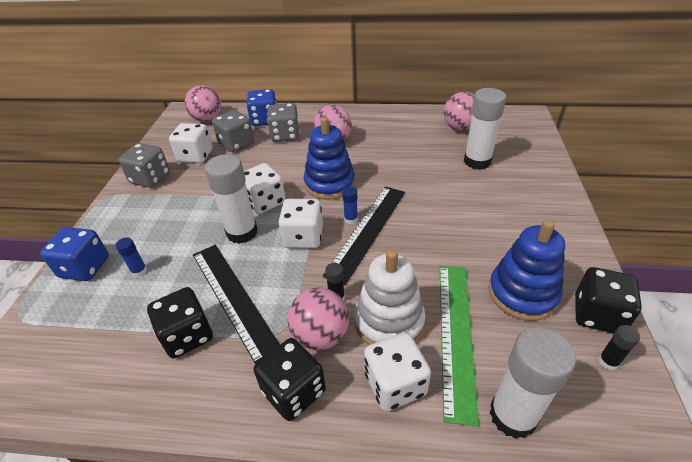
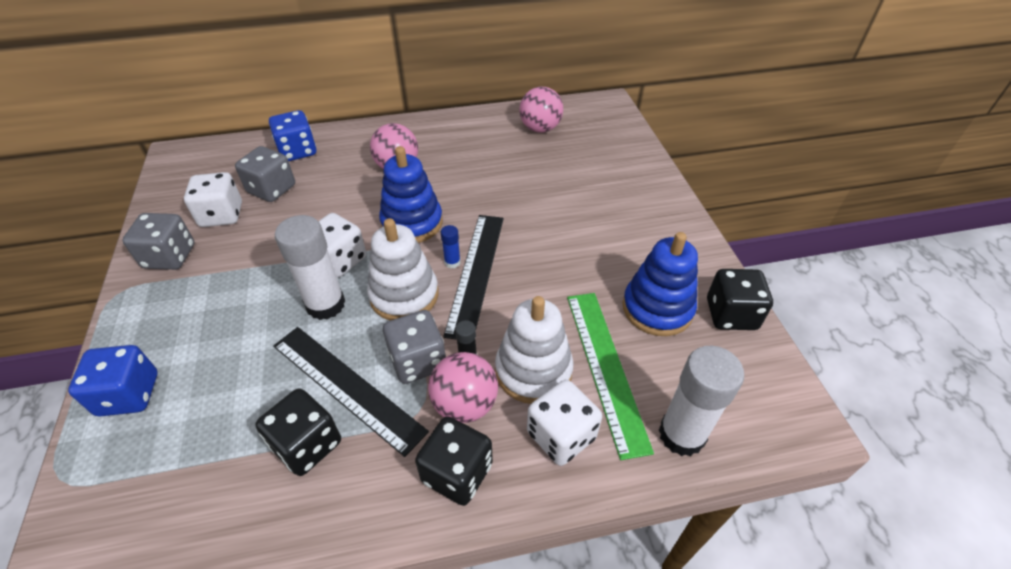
camera: 20 degrees left, 5 degrees up
(139, 271) = (209, 382): blue glue stick -> none
(207, 119) = (216, 161): pink ball -> none
(285, 135) = (333, 168): grey dice -> grey dice (418, 361)
(303, 237) = (404, 295): white dice -> white stacking toy
(477, 161) = (570, 167): white glue stick -> none
(608, 361) = (751, 359): black glue stick -> none

